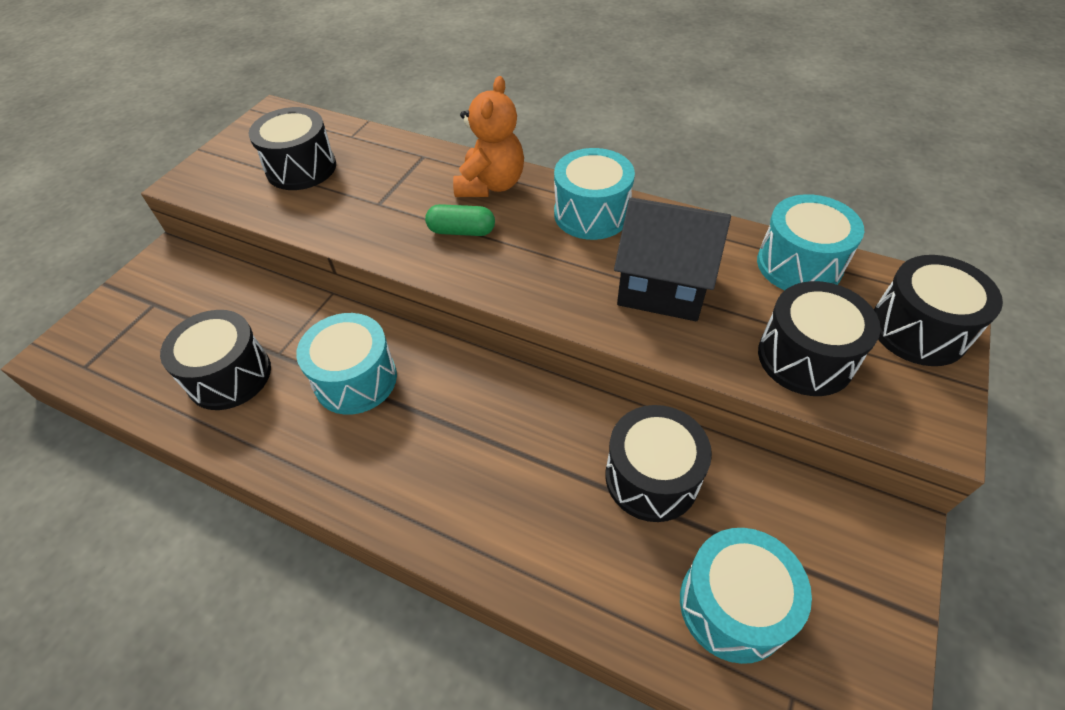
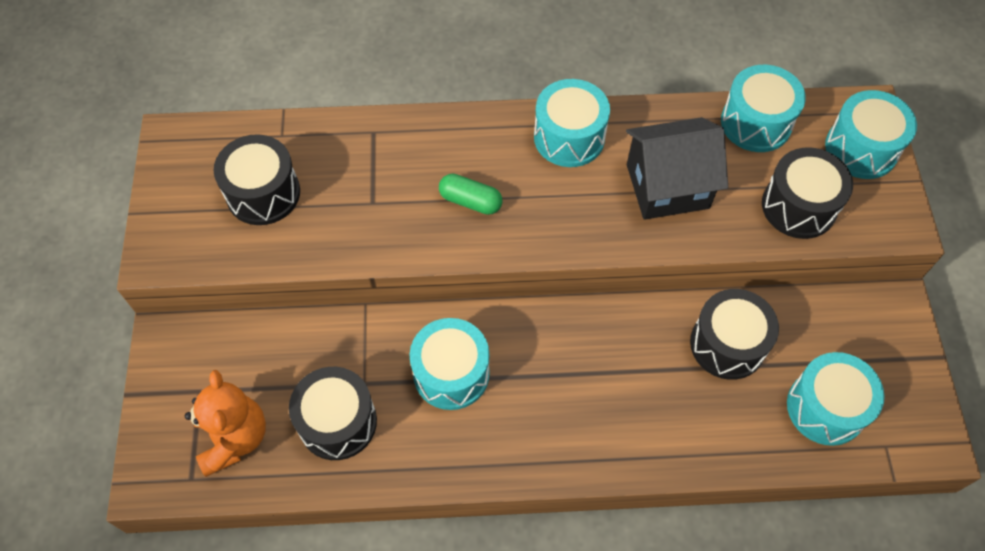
camera: 30 degrees left, 10 degrees up
(462, 231) = (470, 201): green capsule -> green capsule turned 45 degrees clockwise
(491, 185) = (461, 140): orange teddy bear -> orange teddy bear (234, 438)
(918, 330) = (861, 149): black drum -> turquoise drum

